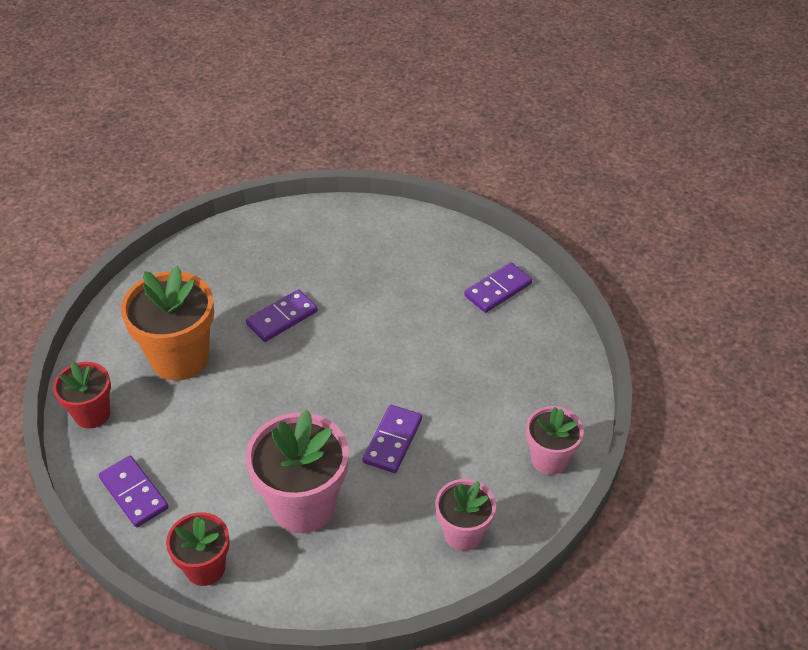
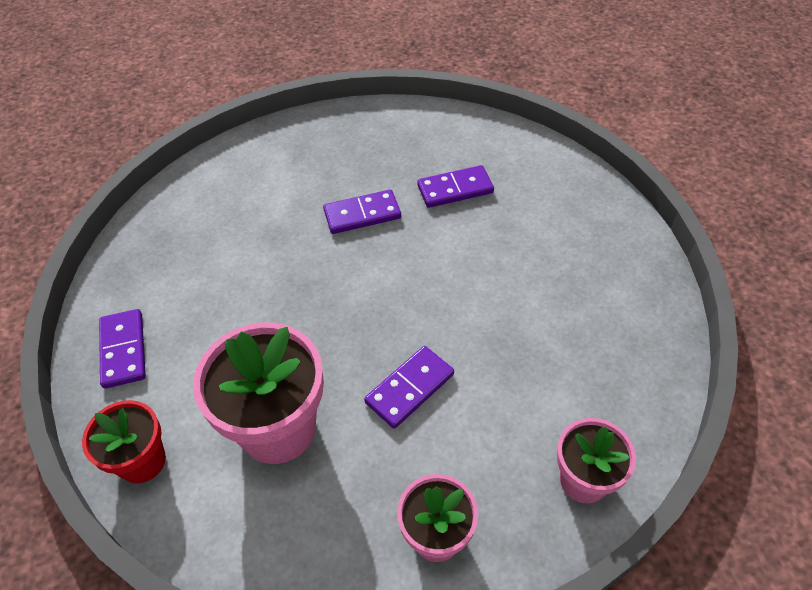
camera: 25 degrees right, 5 degrees up
(92, 414) = (134, 254): red flower pot -> none
(180, 358) = (244, 225): orange flower pot -> none
(498, 290) = (607, 253): purple domino -> purple domino (455, 189)

